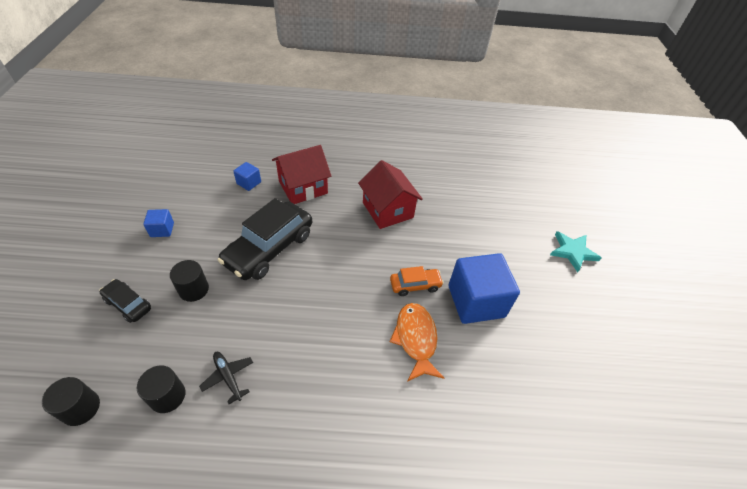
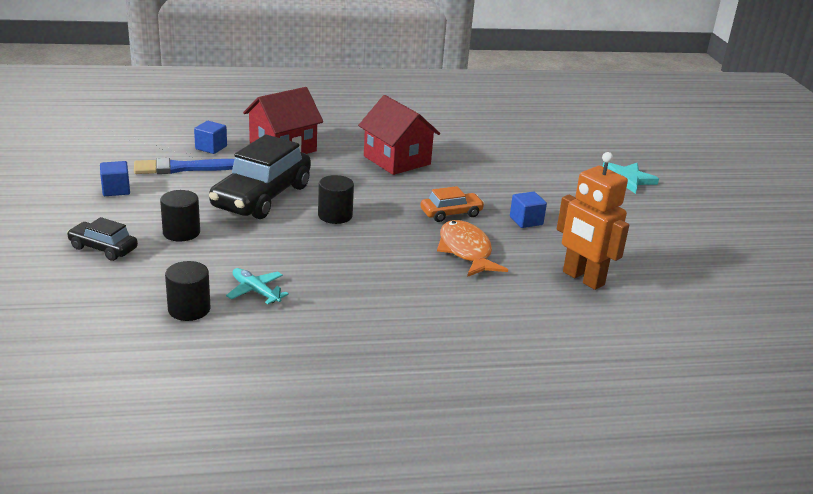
camera: 10 degrees left, 20 degrees down
(81, 408) = (86, 325): black cylinder -> black cylinder (335, 216)
(220, 206) = (182, 168): none -> blue brush
(228, 377) = (256, 291): black plane -> turquoise plane
(476, 301) = (526, 221): blue cube -> blue cube, size x0.46
(509, 391) = (583, 278): none -> orange robot

